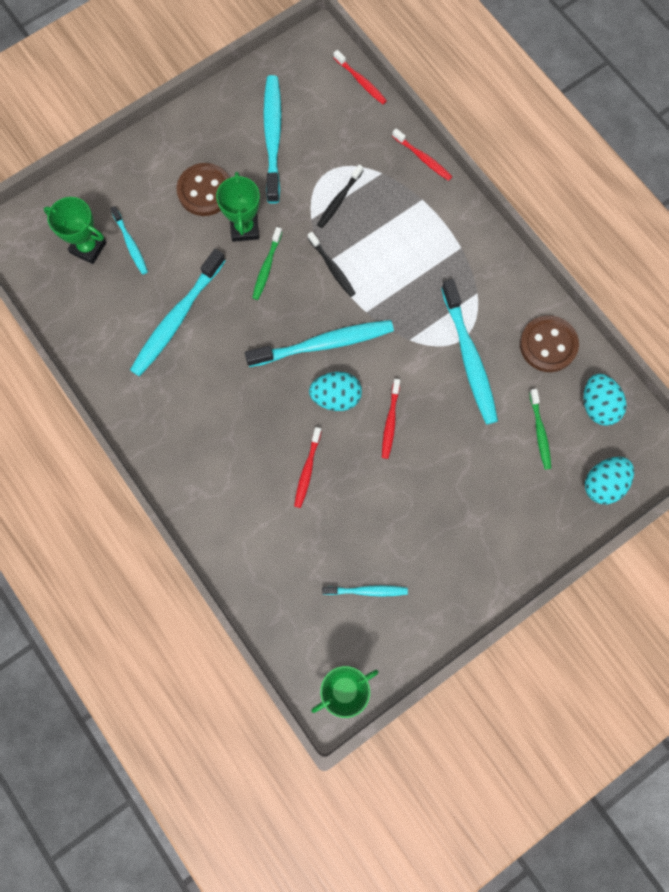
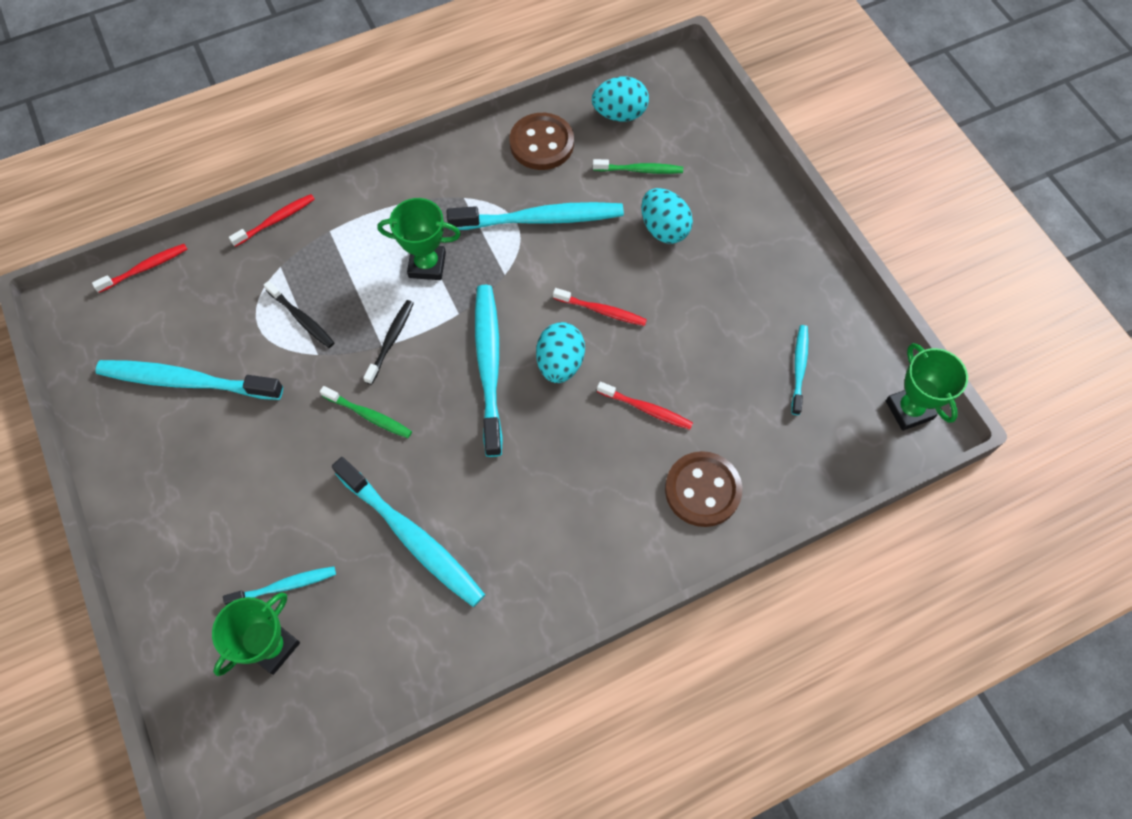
camera: 80 degrees left, 10 degrees down
(205, 191) = (236, 476): brown button -> brown button (702, 490)
(244, 228) = (306, 434): green trophy -> green trophy (427, 265)
(332, 268) = (391, 340): black toothbrush -> black toothbrush turned 45 degrees counterclockwise
(603, 484) = (705, 126): turquoise egg -> turquoise egg (664, 229)

